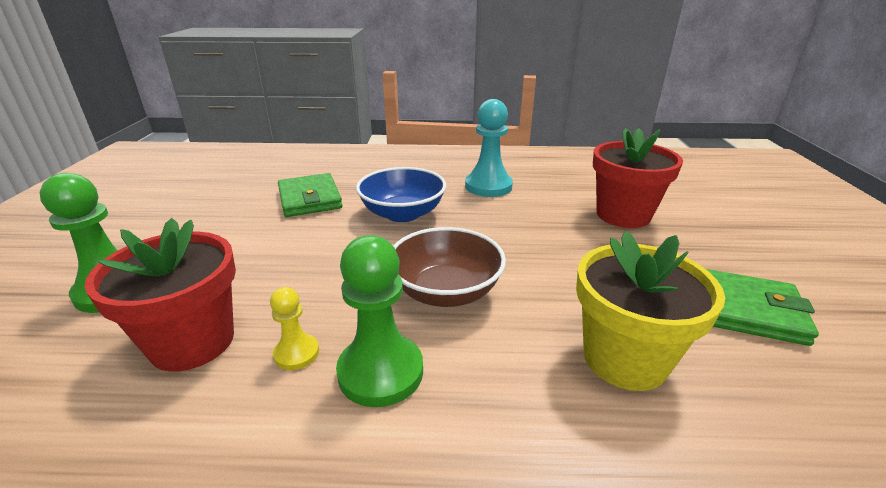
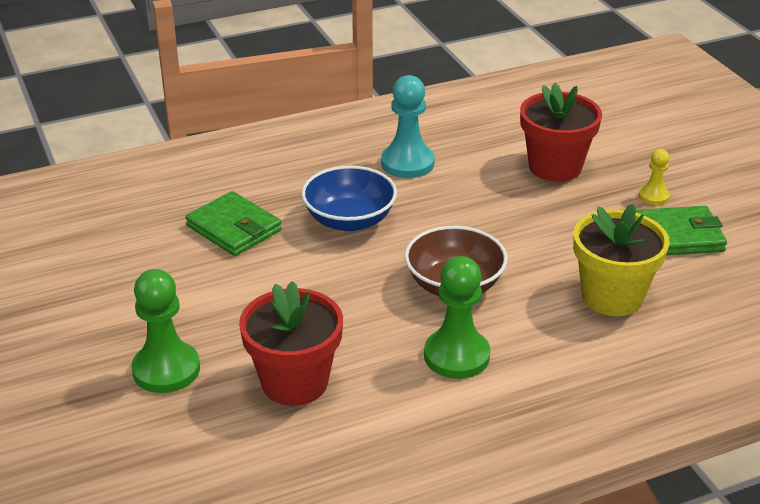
camera: 25 degrees left, 5 degrees up
(296, 353) = (384, 364): yellow pawn -> yellow pawn (653, 196)

